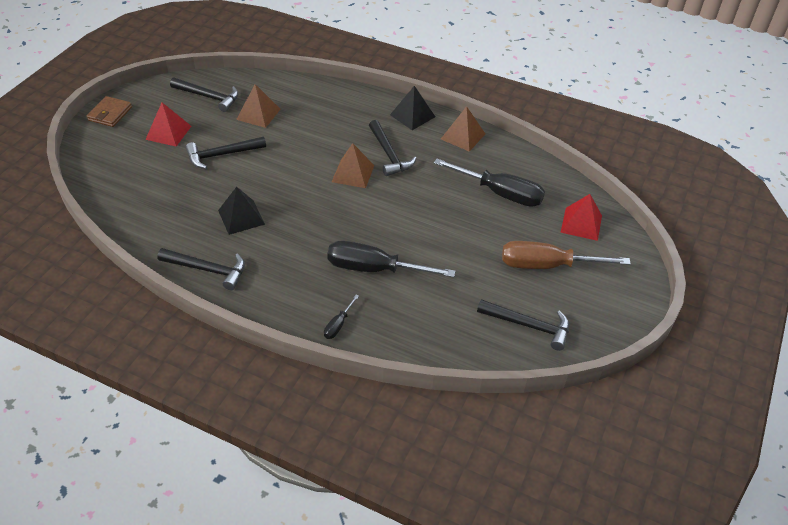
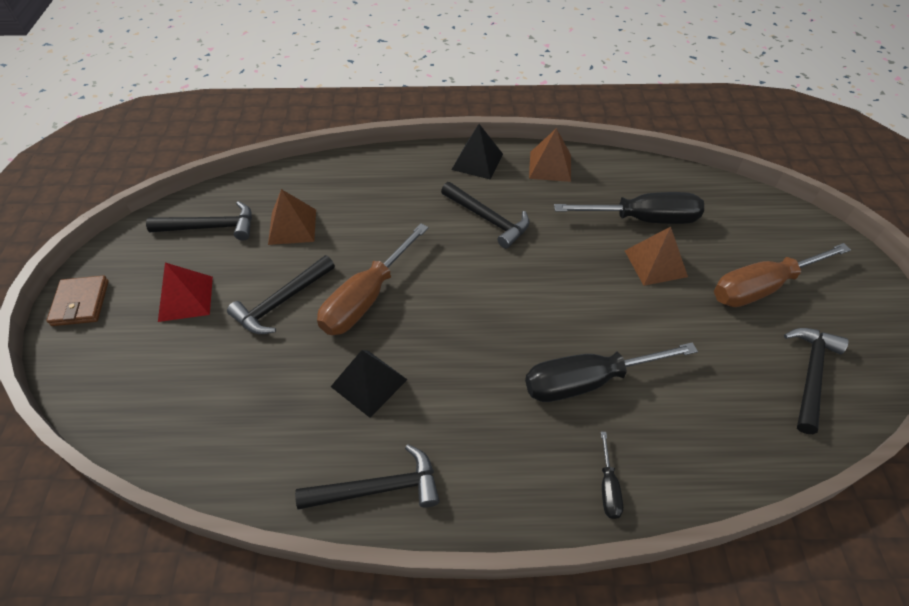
camera: 25 degrees left, 5 degrees up
(274, 171) = (367, 297): none -> brown screwdriver
(353, 173) = (465, 260): brown pyramid -> brown pyramid (655, 263)
(528, 325) = (810, 375): black hammer -> black hammer turned 60 degrees counterclockwise
(581, 223) = (750, 221): red pyramid -> none

